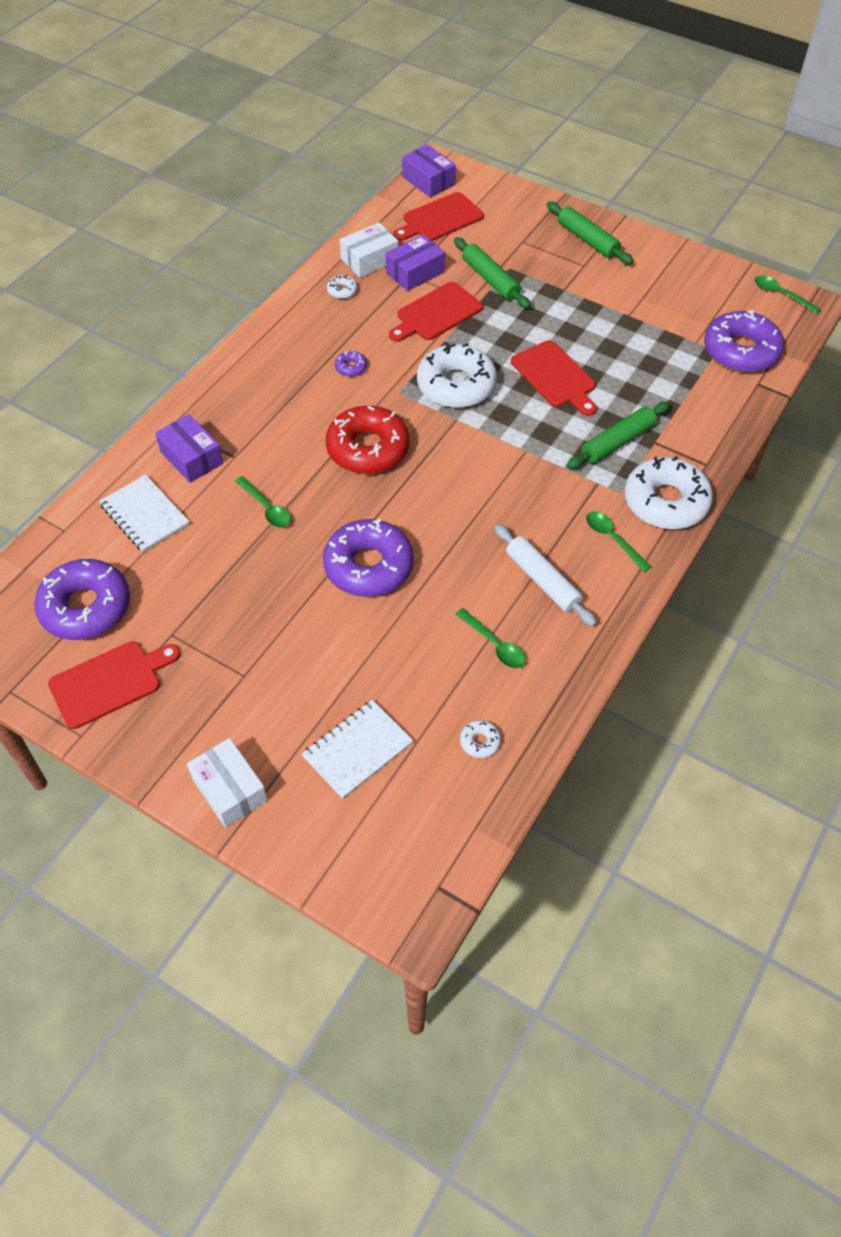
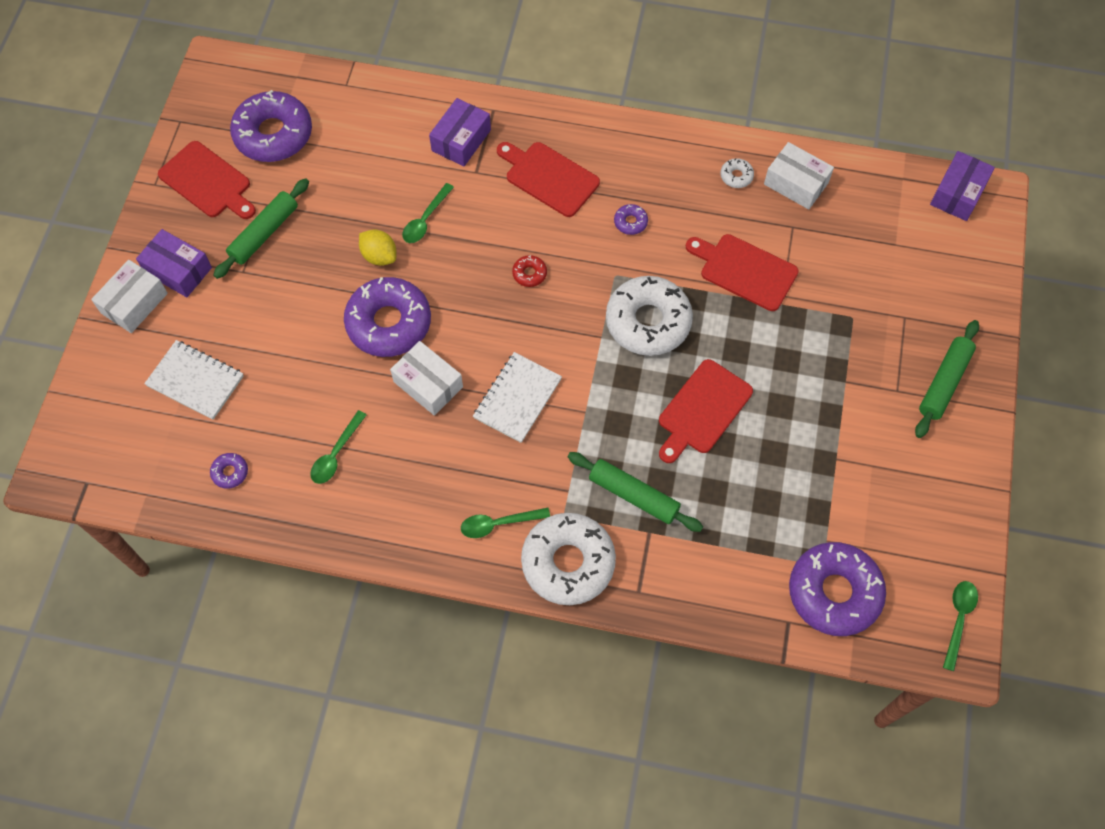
camera: 70 degrees right, 10 degrees up
(145, 515) = (383, 133): white notebook -> white notebook (517, 398)
(288, 554) = (379, 256): none -> yellow lemon
(368, 449) = (529, 274): red donut -> red donut, size x0.41
(415, 272) = (798, 231): purple box -> purple box (178, 270)
(440, 219) = (898, 226): red cutting board -> red cutting board (549, 177)
(450, 553) = (428, 384): none -> white box
(480, 742) = (230, 472): white donut -> purple donut
(490, 279) = (824, 305): green rolling pin -> green rolling pin (264, 233)
(542, 581) = (423, 473): white rolling pin -> none
(613, 539) = (499, 523): green spoon -> green spoon turned 135 degrees counterclockwise

